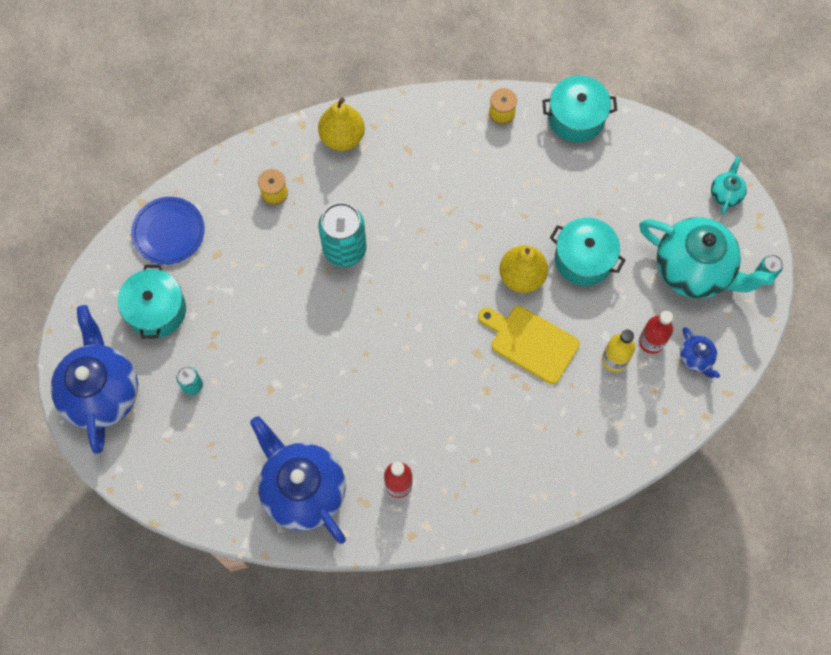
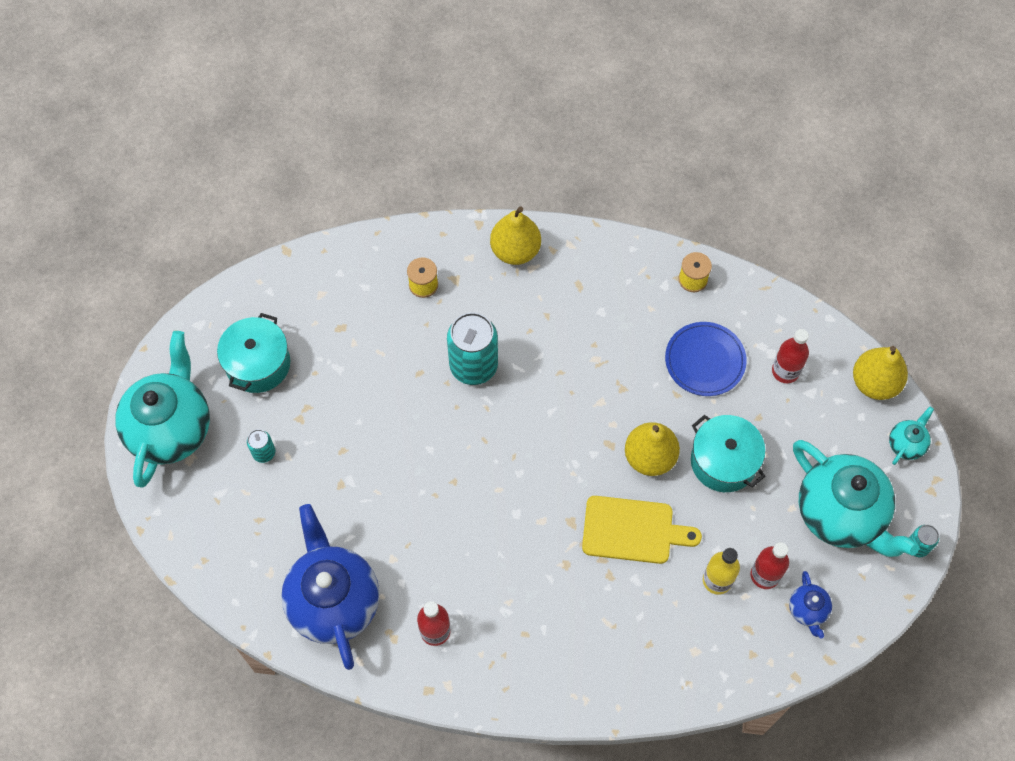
camera: 20 degrees right, 5 degrees down
(102, 392) = (171, 428): blue teapot -> turquoise teapot
(168, 232) = (301, 289): blue plate -> blue plate (705, 361)
(530, 342) = (633, 530): yellow cutting board -> yellow cutting board turned 135 degrees clockwise
(576, 118) = (771, 310): turquoise pot -> none
(606, 166) = (785, 371): none -> red bottle
(682, 151) = (874, 383): none -> yellow pear

